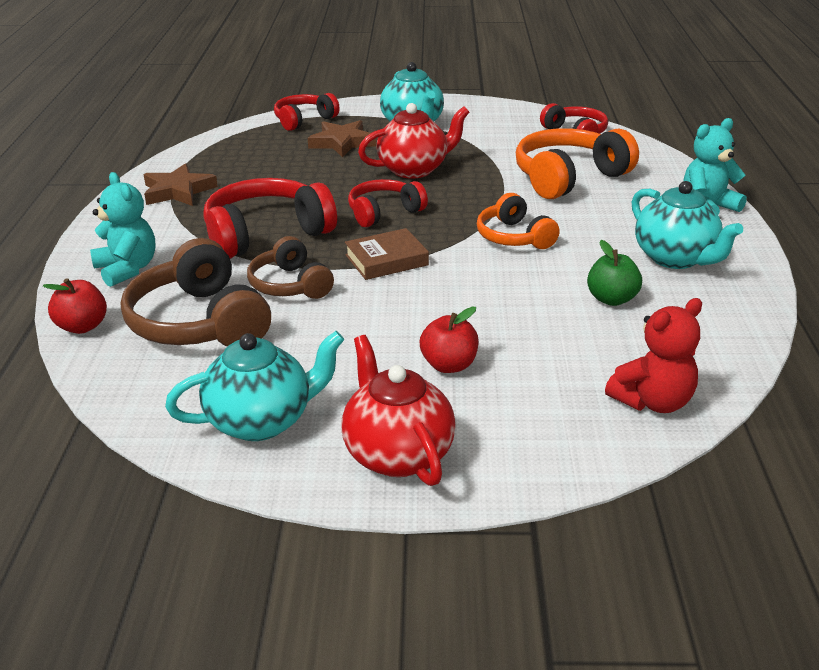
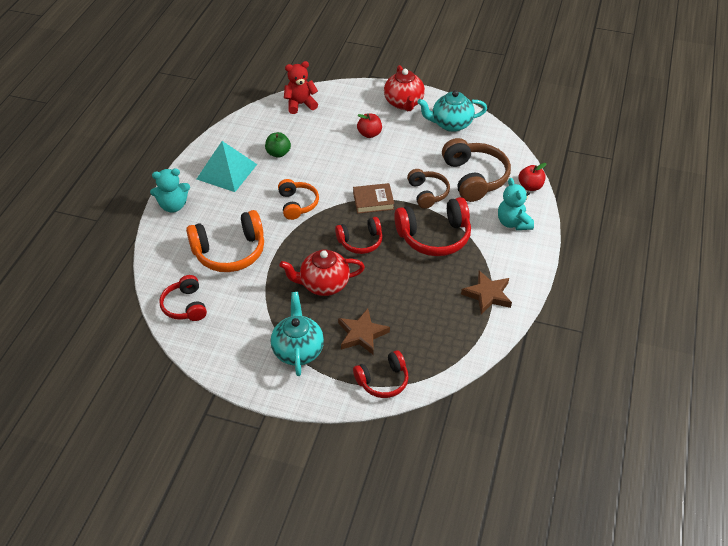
camera: 165 degrees left, 15 degrees up
(676, 258) = (227, 171): turquoise teapot -> turquoise pyramid

